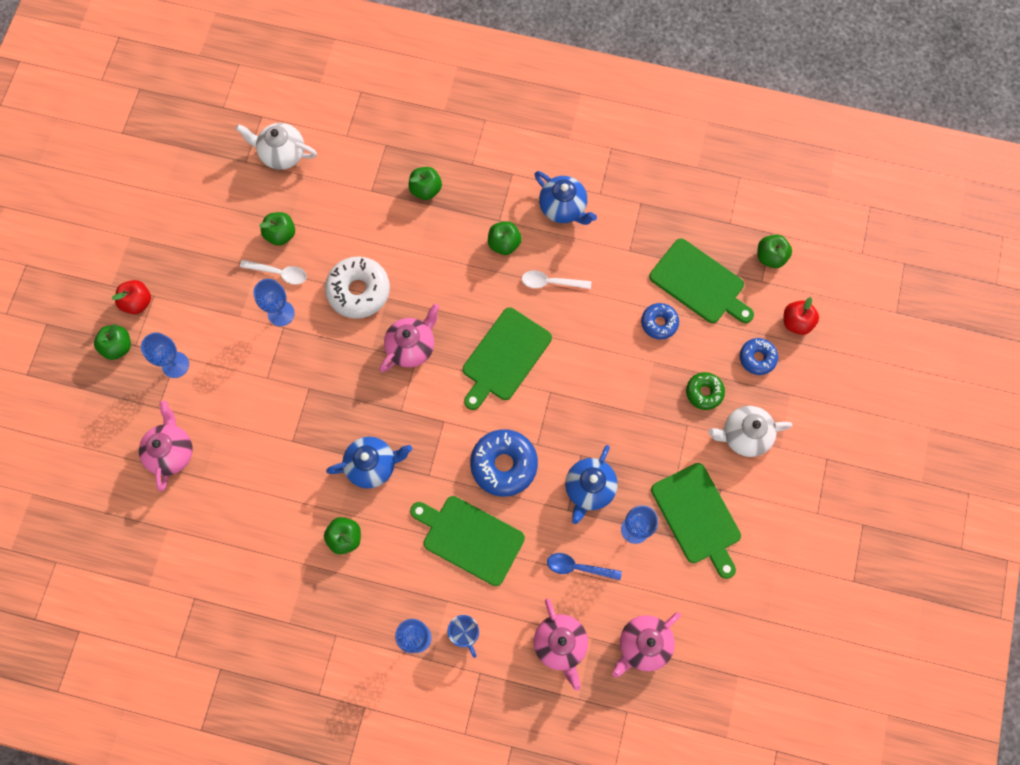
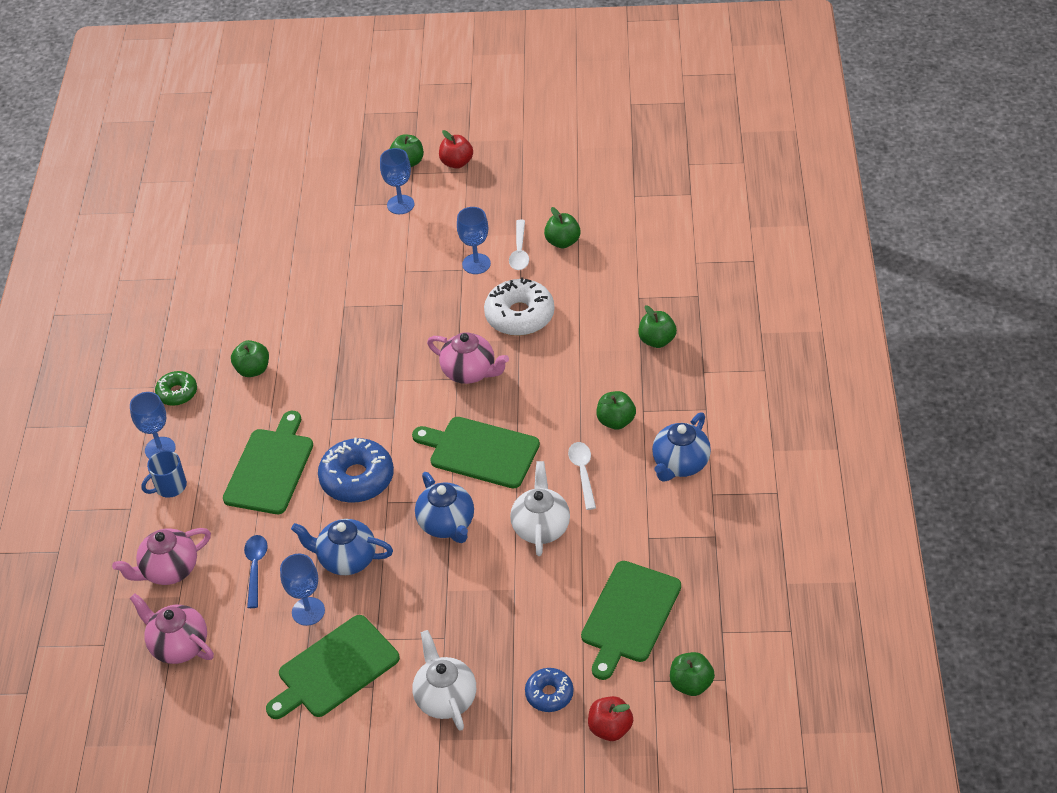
camera: 80 degrees right, 25 degrees down
(171, 452) = (313, 225): pink teapot -> none
(282, 154) = (653, 220): white teapot -> white teapot (541, 527)
(372, 465) = (332, 372): blue teapot -> blue teapot (447, 524)
(659, 323) = (564, 585): blue donut -> none
(704, 392) = (489, 647): green donut -> green donut (177, 393)

